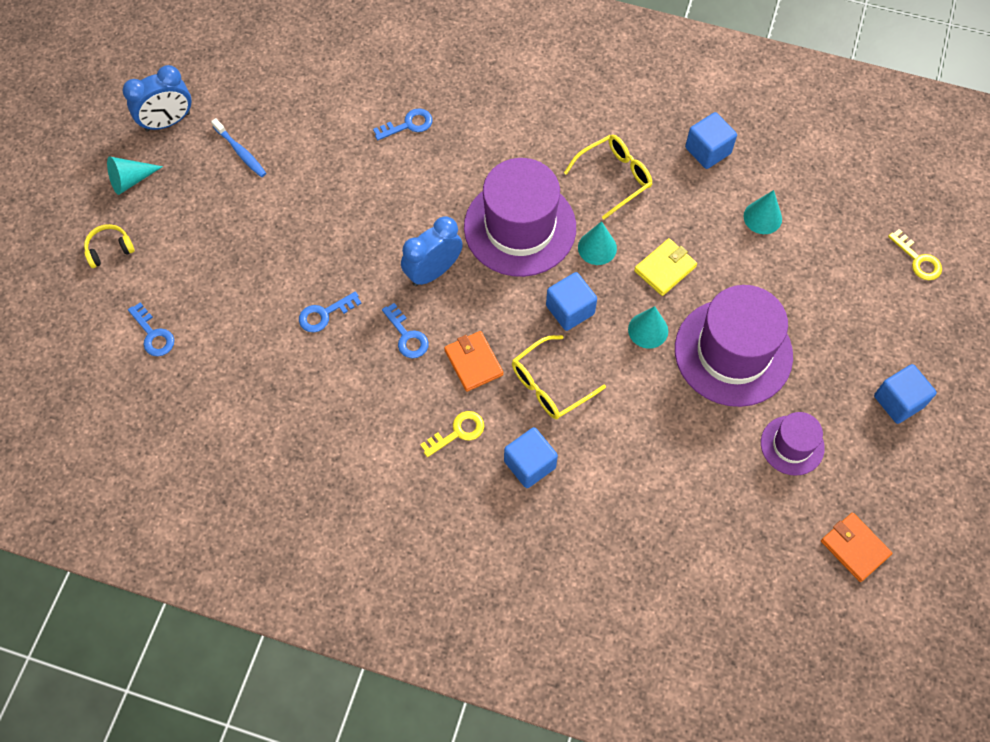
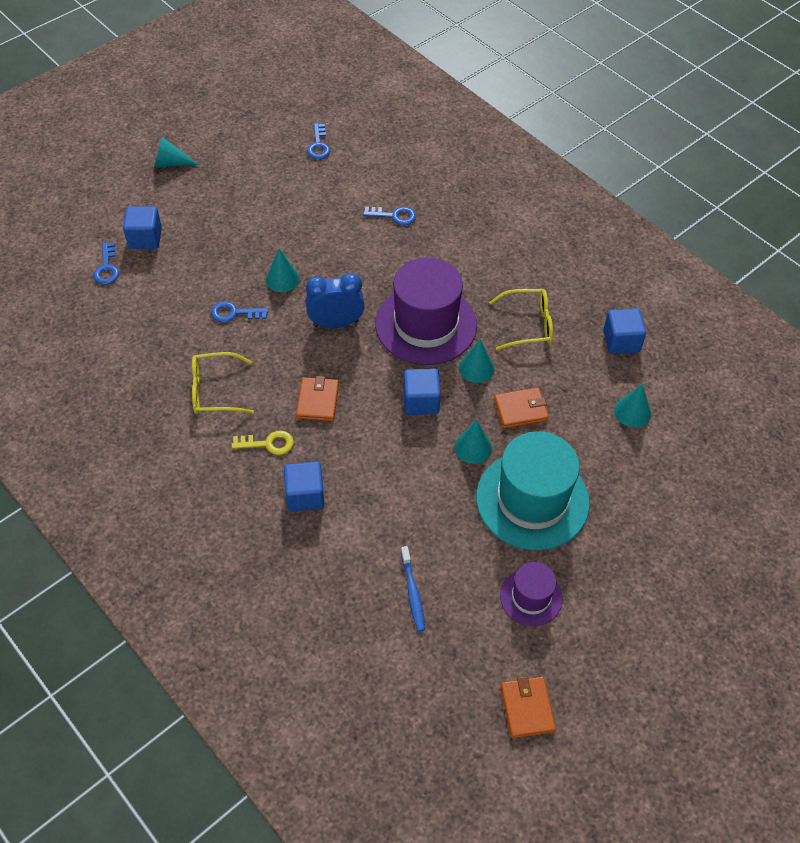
camera: 30 degrees right, 10 degrees down
(109, 249) = (121, 200): yellow headphones -> none
(168, 122) = (224, 138): blue clock -> none
(241, 152) = (259, 179): blue toothbrush -> blue toothbrush (413, 592)
(346, 251) = (282, 279): none -> turquoise cone
(407, 336) = (282, 358): blue key -> blue key (318, 145)
(550, 384) = (365, 447): yellow glasses -> yellow glasses (215, 391)
(665, 269) = (521, 410): yellow wallet -> orange wallet
(733, 352) = (532, 500): purple hat -> turquoise hat
(898, 401) = (652, 613): blue cube -> blue cube (145, 238)
(918, 260) = (750, 511): yellow key -> none

